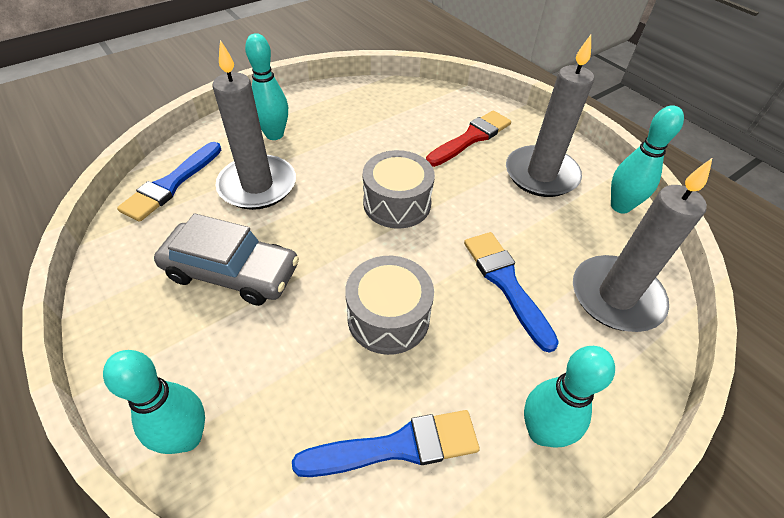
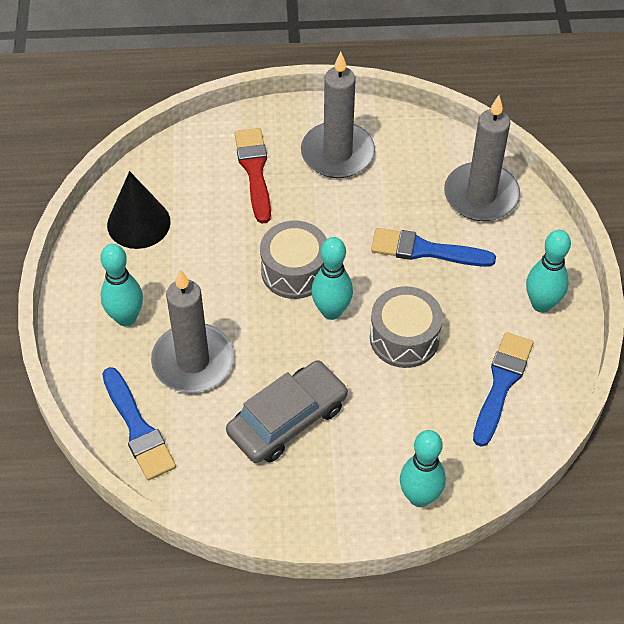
camera: 55 degrees left, 5 degrees up
(365, 105) = (138, 223): none -> black cone
(620, 206) = (408, 129): turquoise bowling pin -> turquoise bowling pin (331, 311)

